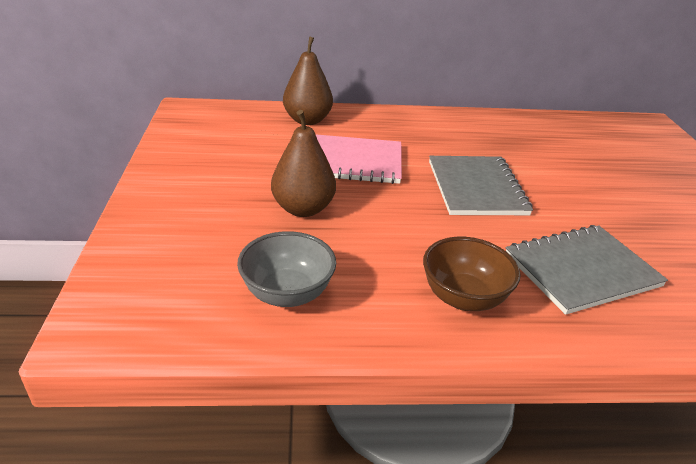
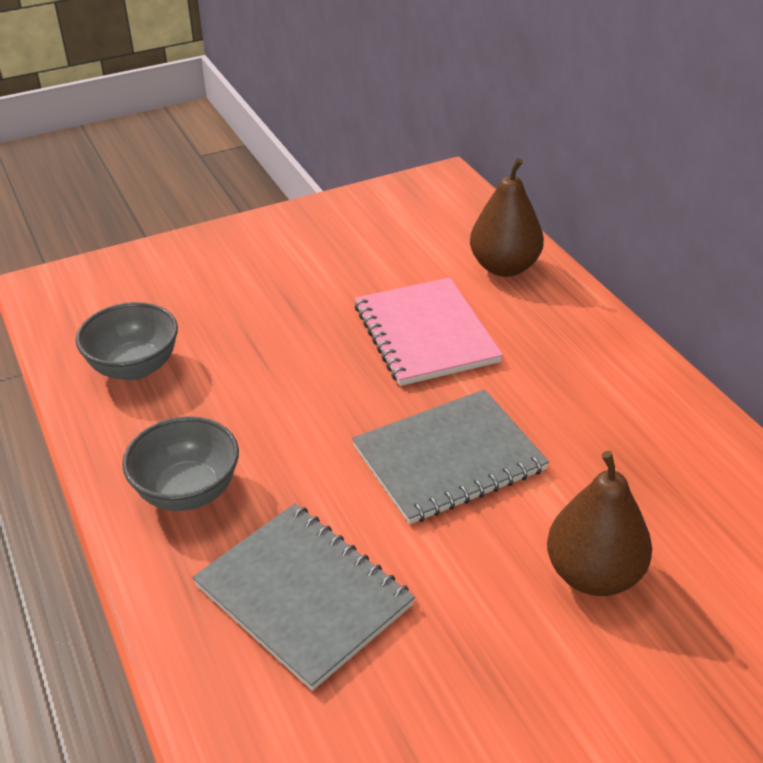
camera: 70 degrees right, 5 degrees up
(303, 209) = (287, 331): brown pear -> brown pear (593, 574)
(463, 298) = (188, 492): brown bowl -> grey bowl

